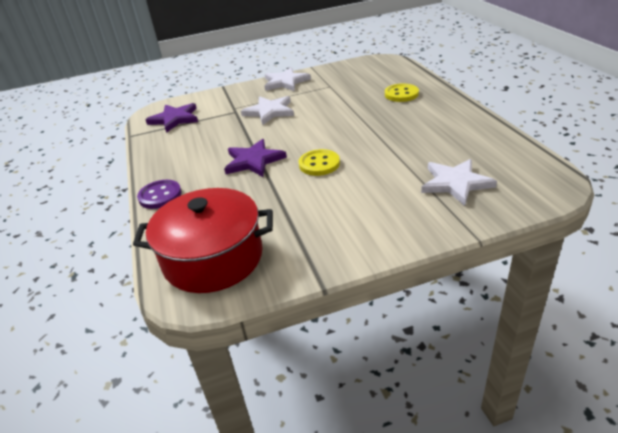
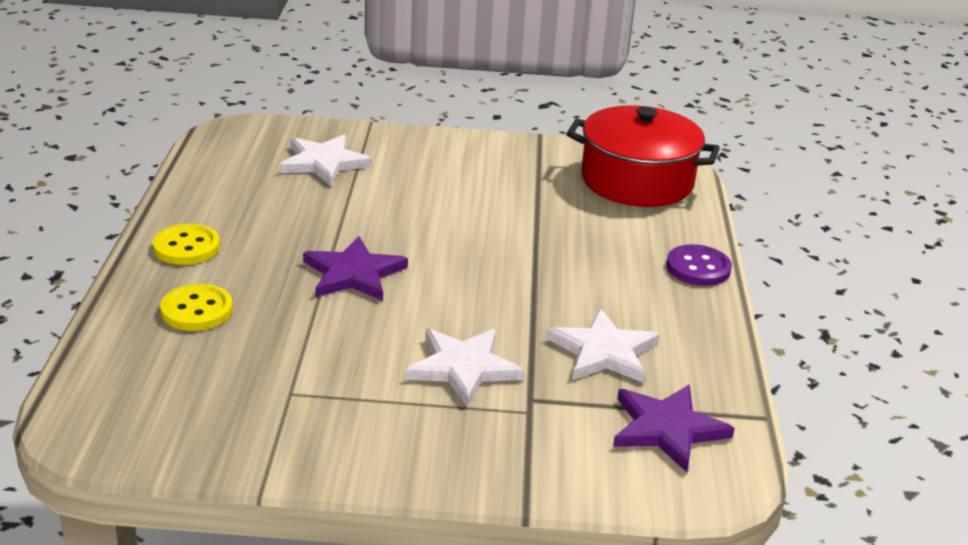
camera: 165 degrees left, 5 degrees down
(253, 161) = (544, 274): purple star -> purple star (353, 274)
(285, 82) = (369, 453): white star -> white star (604, 352)
(319, 164) = (454, 236): yellow button -> yellow button (186, 247)

